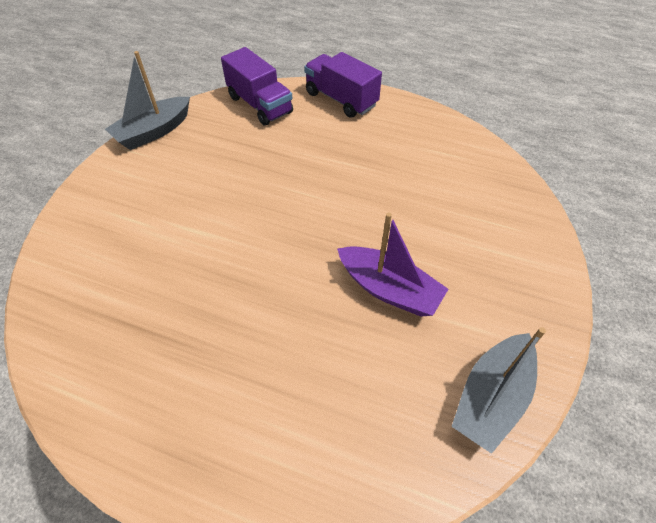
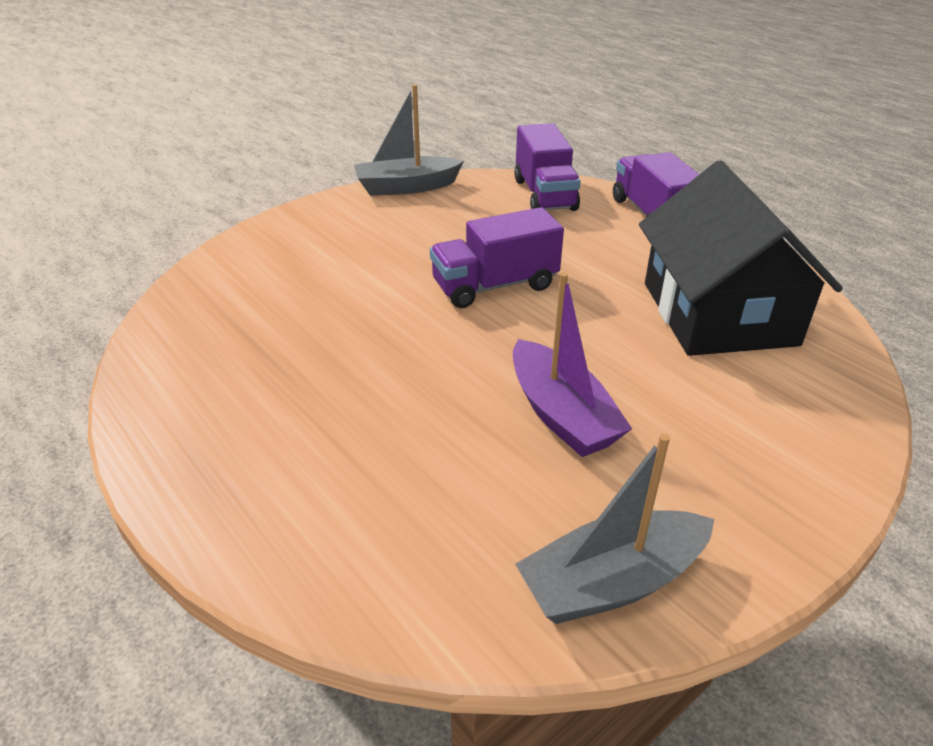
camera: 30 degrees right, 15 degrees down
(279, 201) = (495, 286): none -> purple truck
(427, 168) = (718, 313): none -> black house

